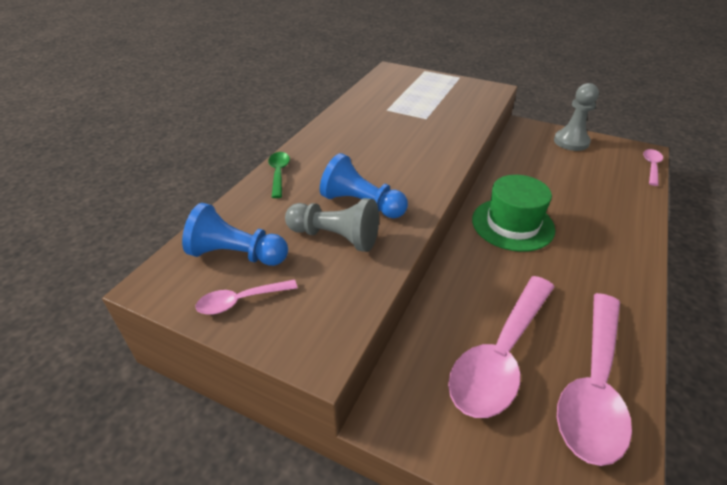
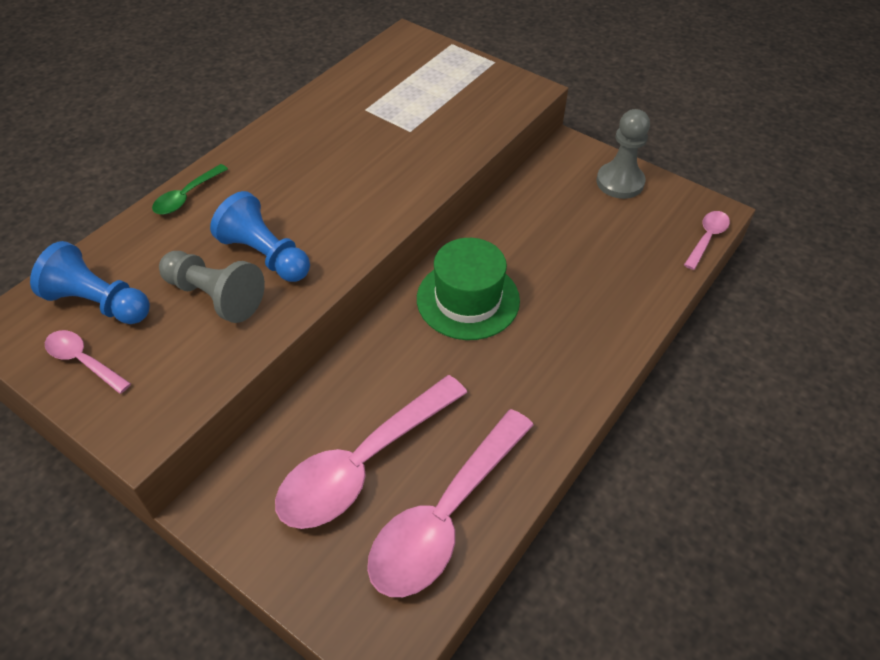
camera: 10 degrees right, 10 degrees up
(241, 301) = (83, 361): pink spoon -> pink spoon turned 45 degrees clockwise
(279, 173) = (186, 196): green spoon -> green spoon turned 150 degrees counterclockwise

